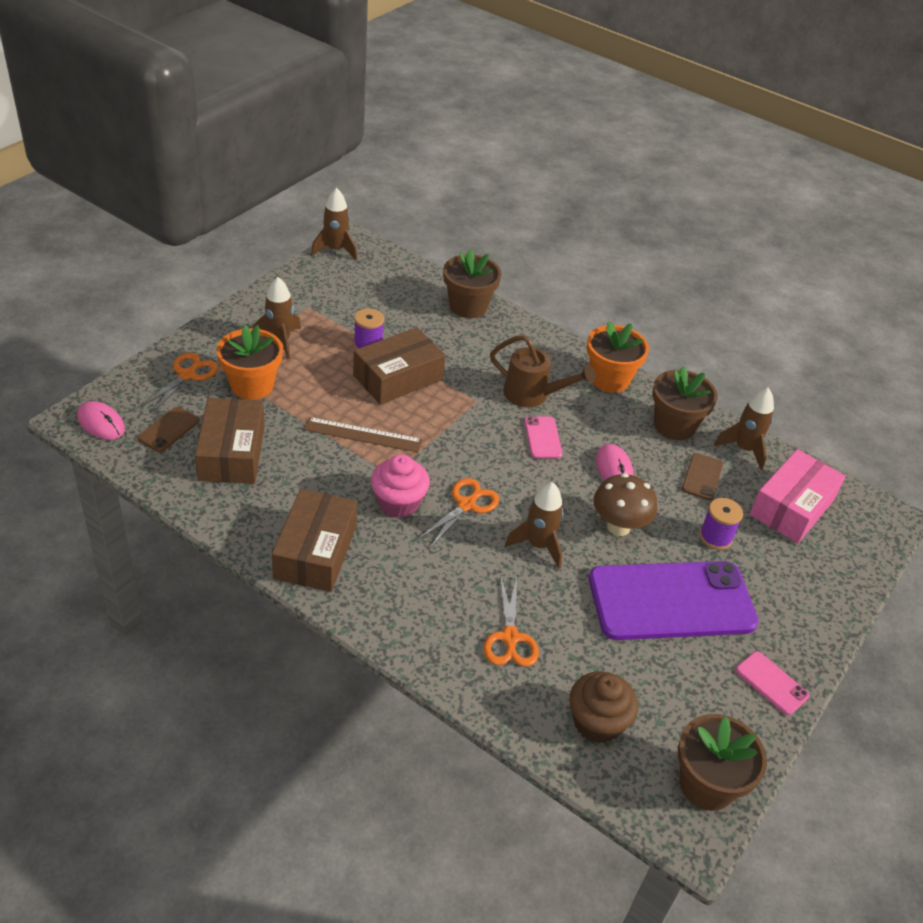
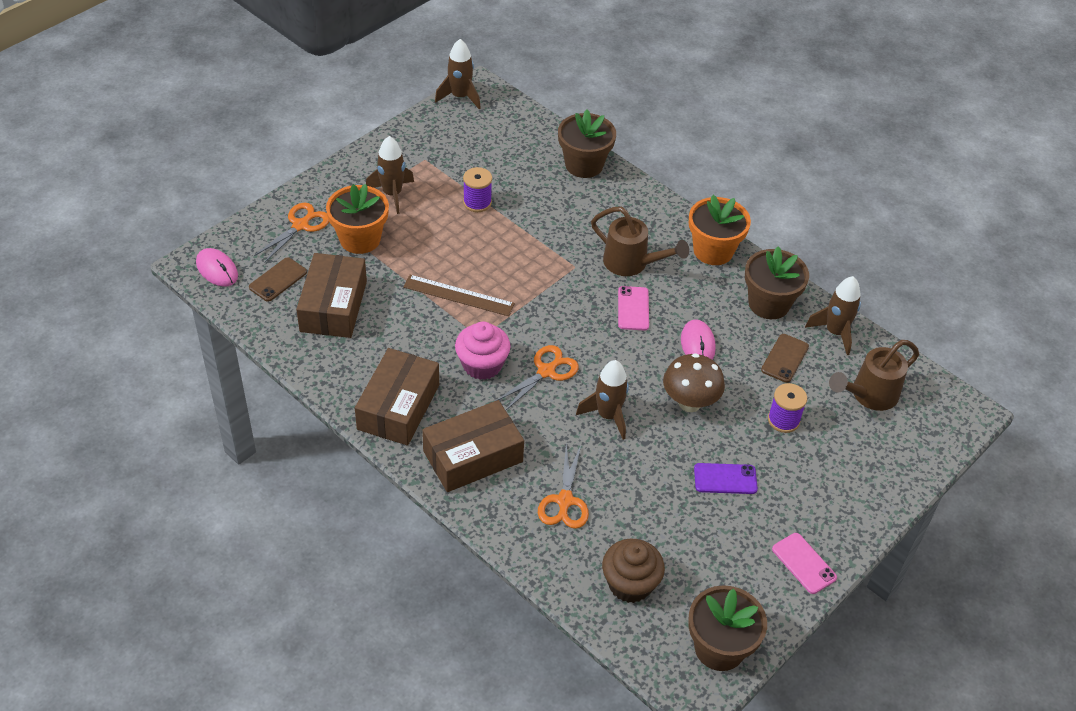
camera: 10 degrees right, 5 degrees up
(398, 377) = (501, 238): brown box -> brown box (473, 456)
(671, 601) = (725, 479): purple phone -> purple phone, size x0.41
(792, 507) = (869, 395): pink box -> brown watering can

